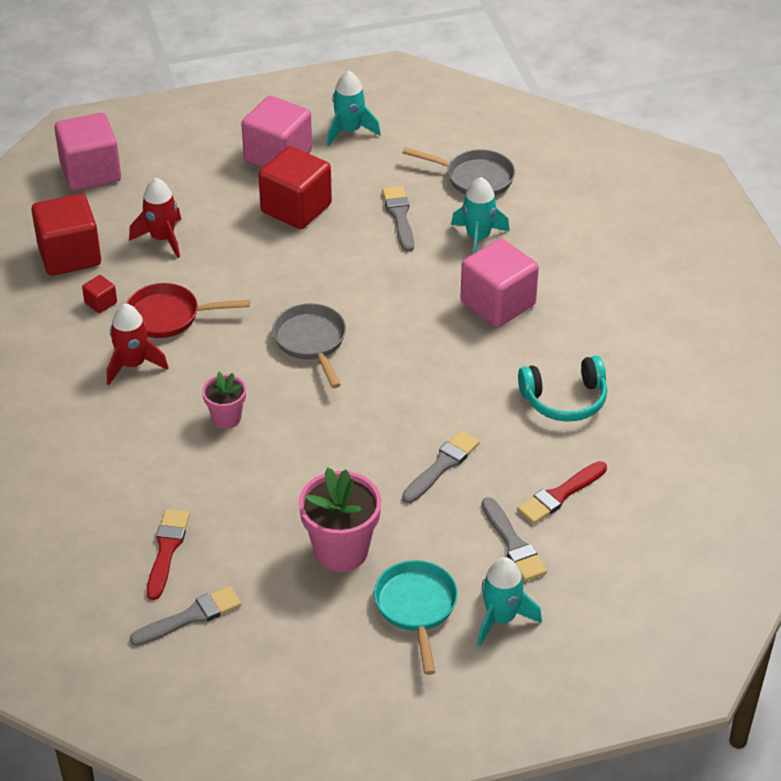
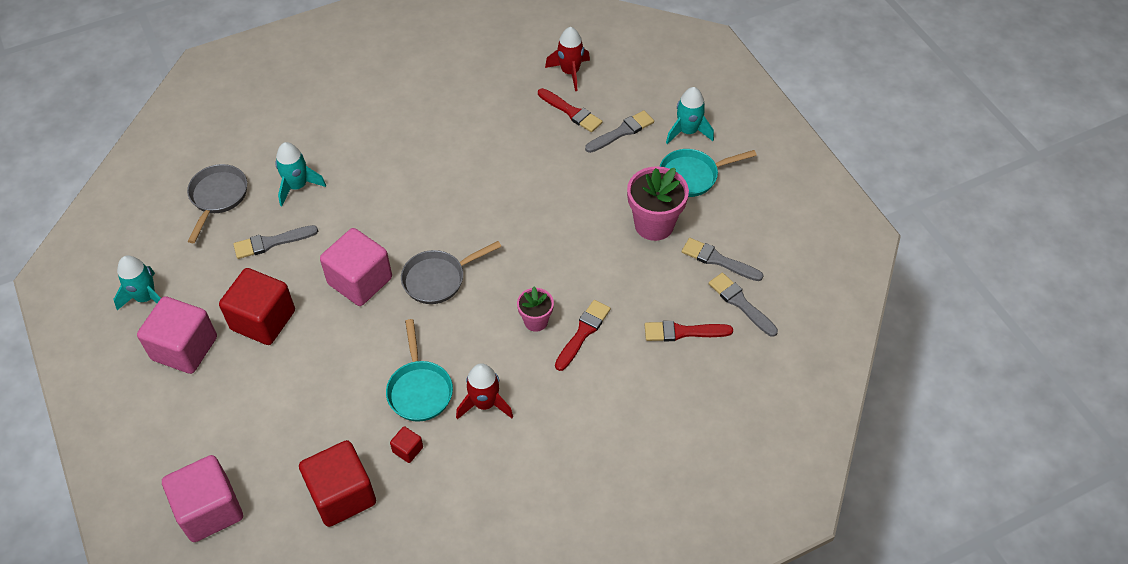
camera: 100 degrees left, 10 degrees up
(162, 238) = (312, 419): red rocket -> red rocket (570, 72)
(169, 316) = (419, 389): red pan -> turquoise pan
(196, 457) = (583, 333): none -> red brush
(442, 466) = (558, 178): grey brush -> grey brush (718, 260)
(498, 303) = (377, 165): pink cube -> pink cube (360, 281)
(565, 400) = (477, 117): turquoise headphones -> none

